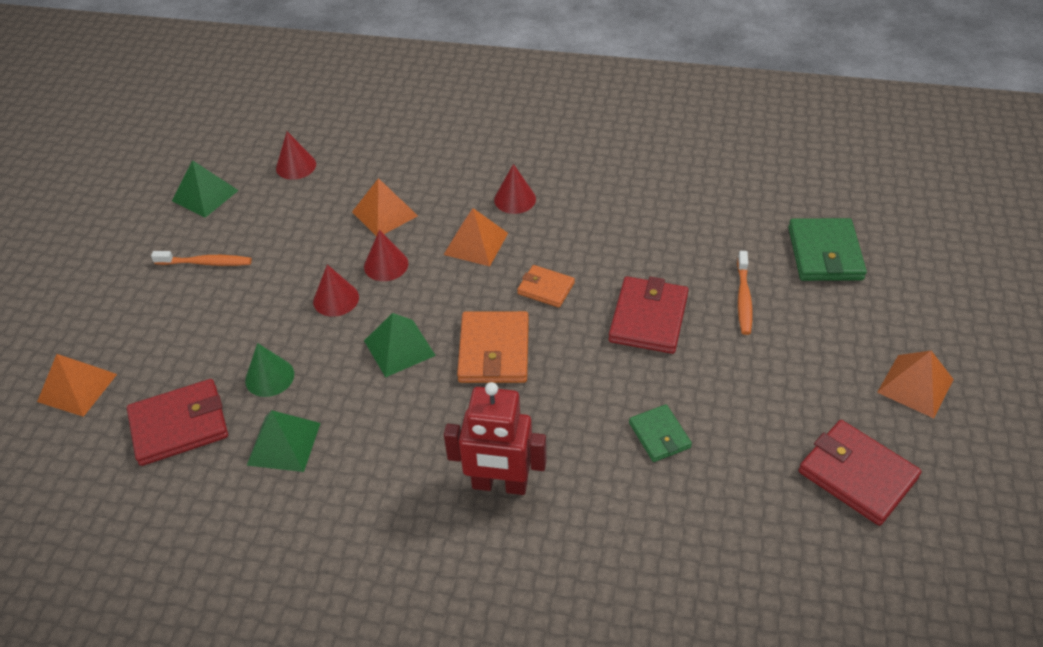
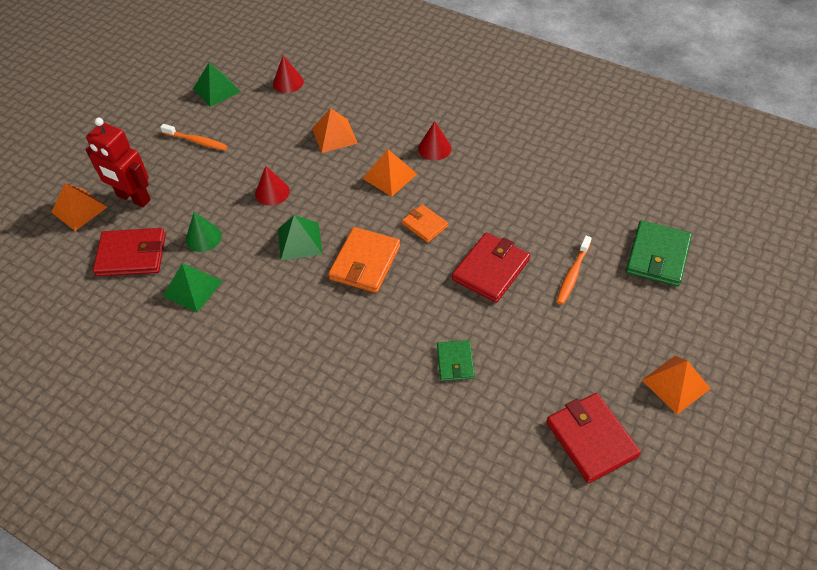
camera: 20 degrees right, 5 degrees up
(386, 265) = (318, 175): red cone -> none
(499, 485) = (323, 363): red robot -> red robot (133, 198)

